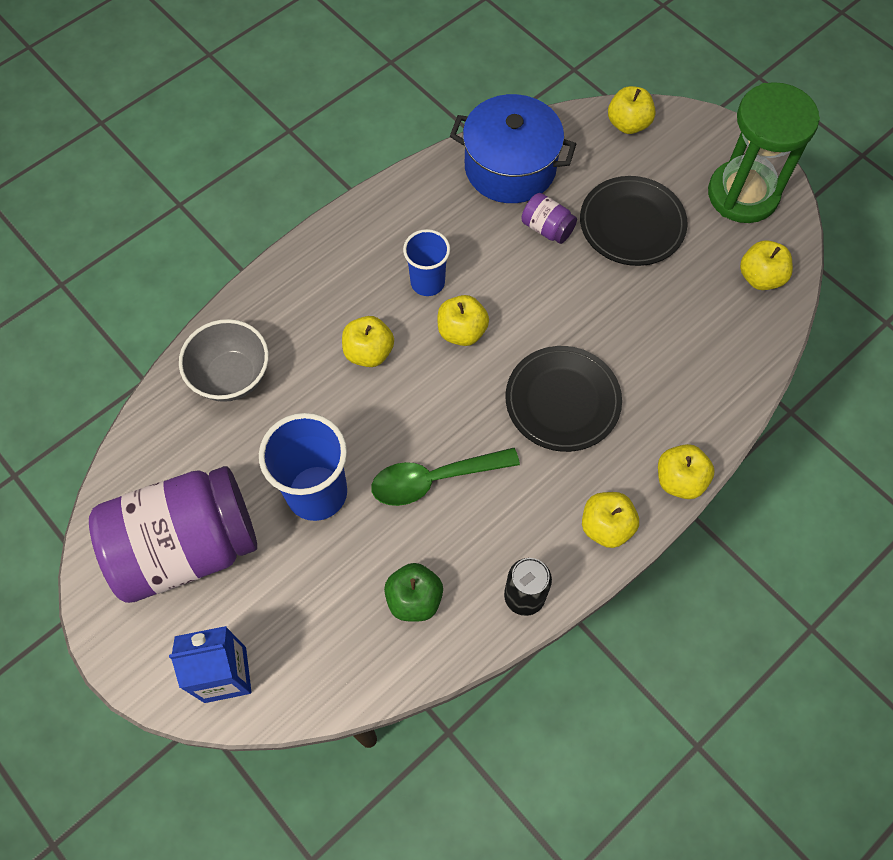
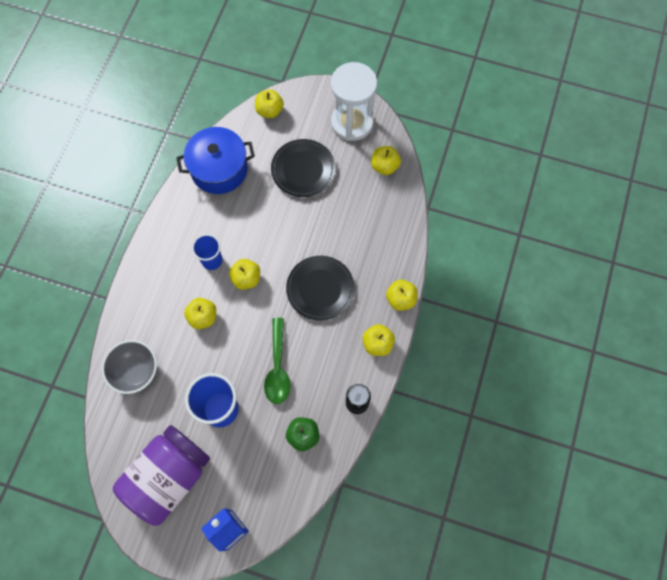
camera: 30 degrees left, 5 degrees up
(434, 479) = (277, 368): green spoon -> green spoon turned 45 degrees counterclockwise
(547, 228) = (259, 195): purple jar -> none
(742, 194) = (352, 122): green hourglass -> white hourglass

